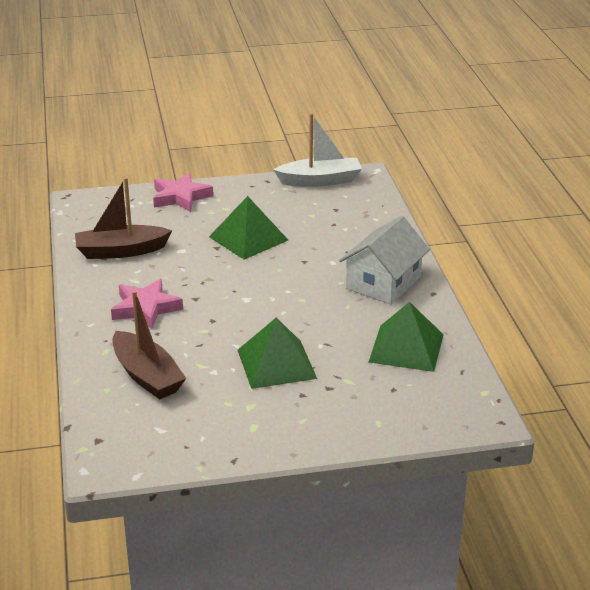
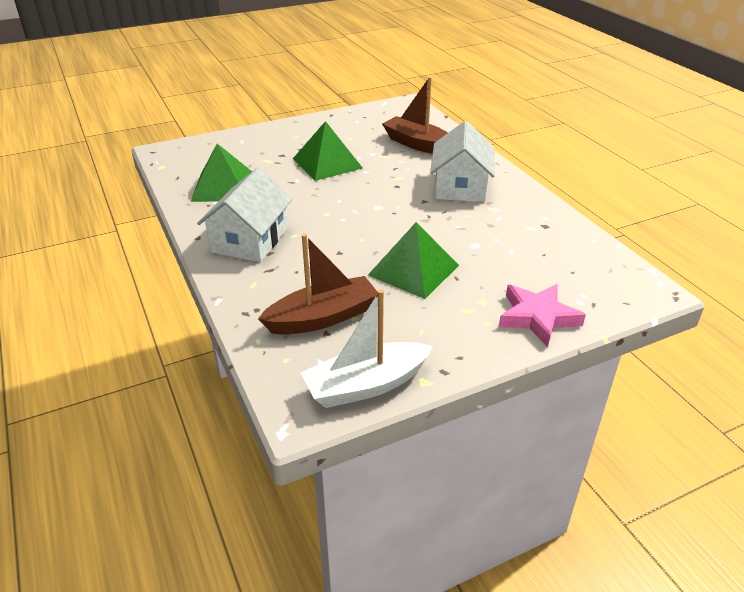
camera: 165 degrees right, 5 degrees up
(121, 251) = (534, 234): brown boat -> brown boat (323, 317)
(145, 308) = (460, 186): pink star -> white house

